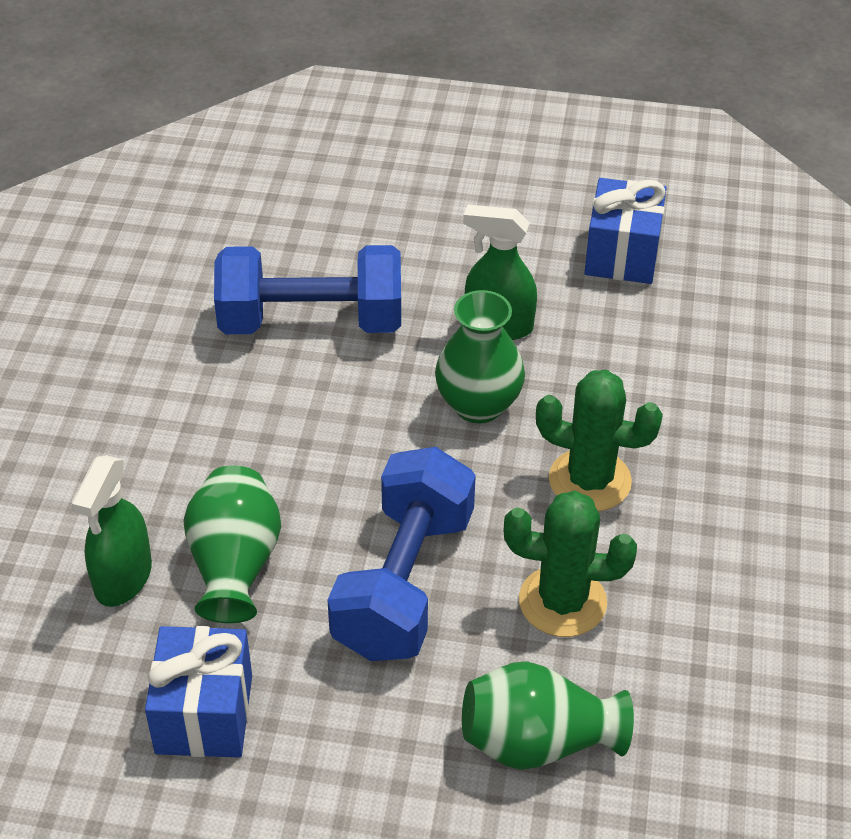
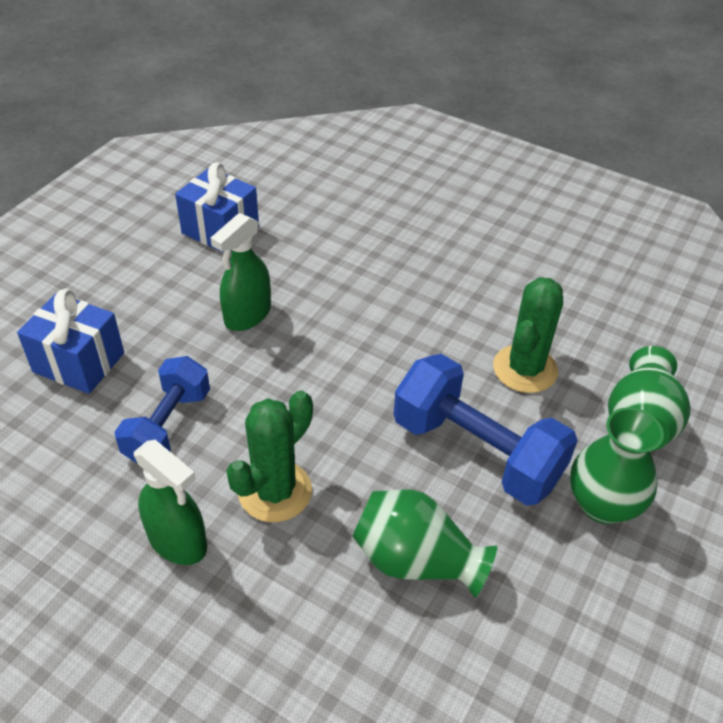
camera: 70 degrees left, 0 degrees up
(123, 578) = (397, 655): green spray bottle -> green spray bottle (178, 541)
(204, 714) = (566, 627): blue gift -> blue gift (79, 362)
(311, 322) = (168, 426): blue dumbbell -> blue dumbbell, size x0.66
(478, 405) = (322, 353): green vase -> green vase (602, 504)
(589, 480) = (423, 319): green cactus -> green cactus (275, 491)

